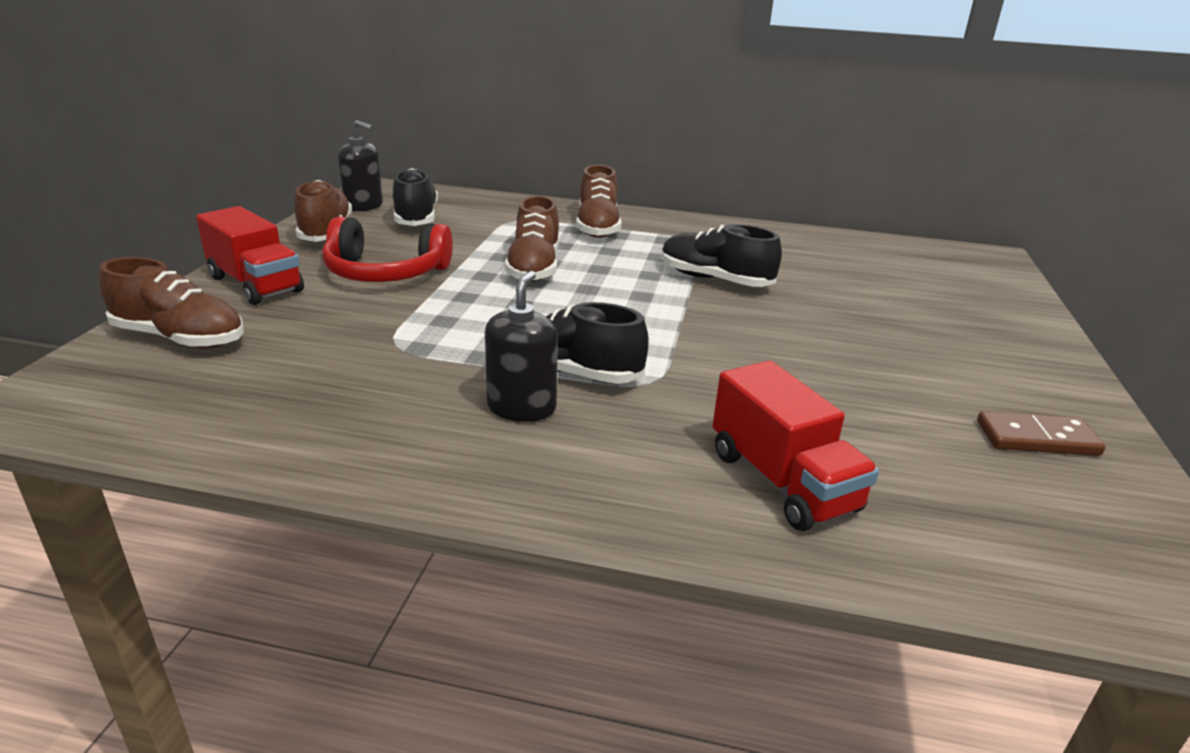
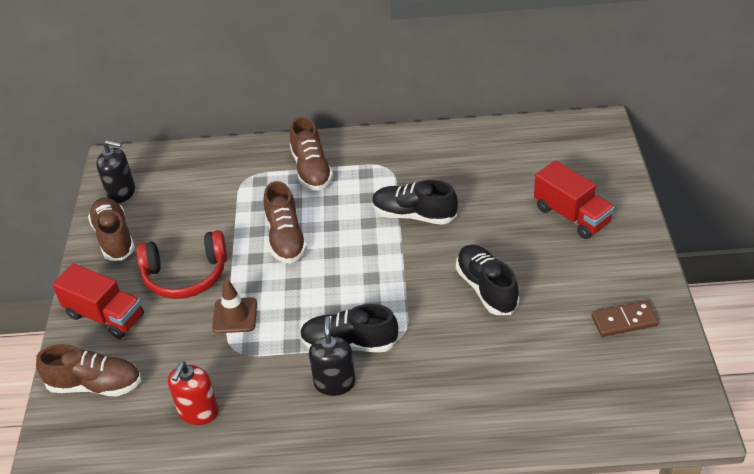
camera: 10 degrees left, 15 degrees up
(294, 394) = (198, 412): none -> red soap dispenser
(416, 218) = (171, 198): black shoe -> black shoe (486, 288)
(421, 315) = (235, 315): none -> brown traffic cone
(782, 481) = (492, 397): red truck -> red truck (571, 216)

